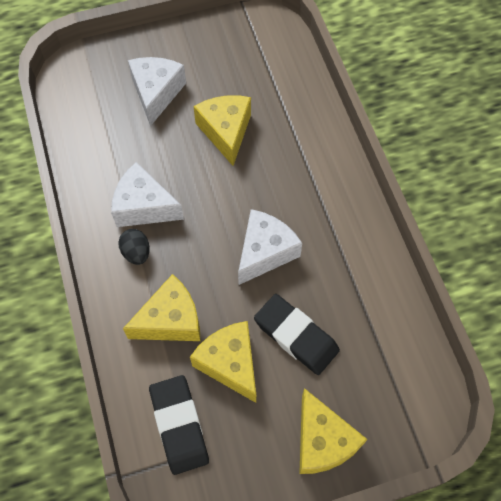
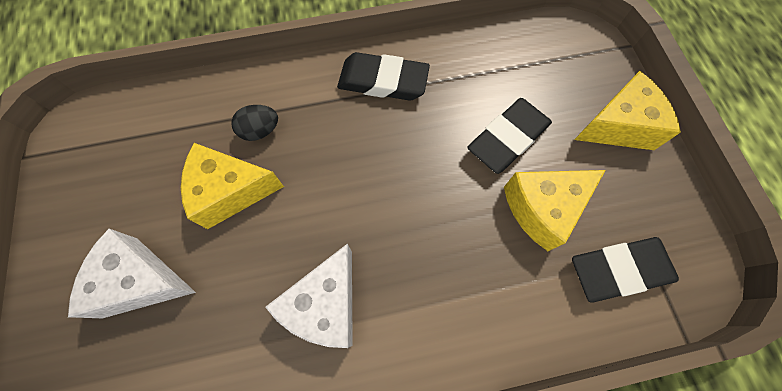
camera: 85 degrees left, 5 degrees up
(136, 252) = (394, 317): black egg -> black egg (260, 131)
(171, 320) = (490, 274): yellow cheese -> none
(265, 252) = (406, 160): white cheese -> none
(342, 227) = (383, 81): none -> black eraser

